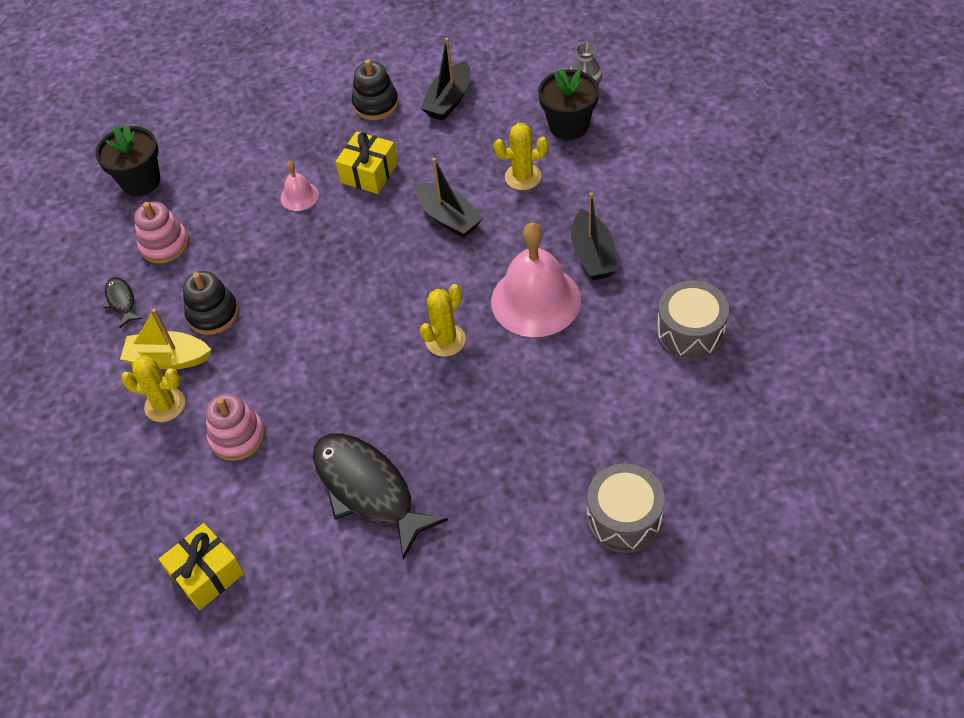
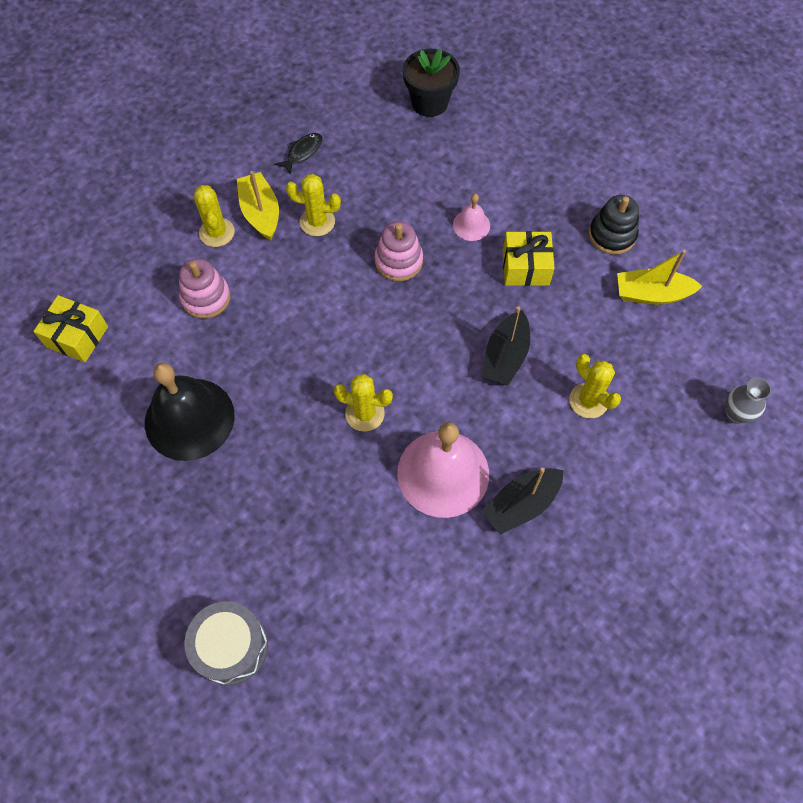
camera: 60 degrees right, 10 degrees up
(164, 244) = (372, 152): pink stacking toy -> pink stacking toy (398, 261)
(213, 314) = (317, 222): black stacking toy -> yellow cactus
(368, 490) = (189, 418): black fish -> black bell
(449, 100) = (651, 294): black boat -> yellow boat
(568, 126) = (678, 416): black flower pot -> none
(690, 332) = (466, 635): grey drum -> none

